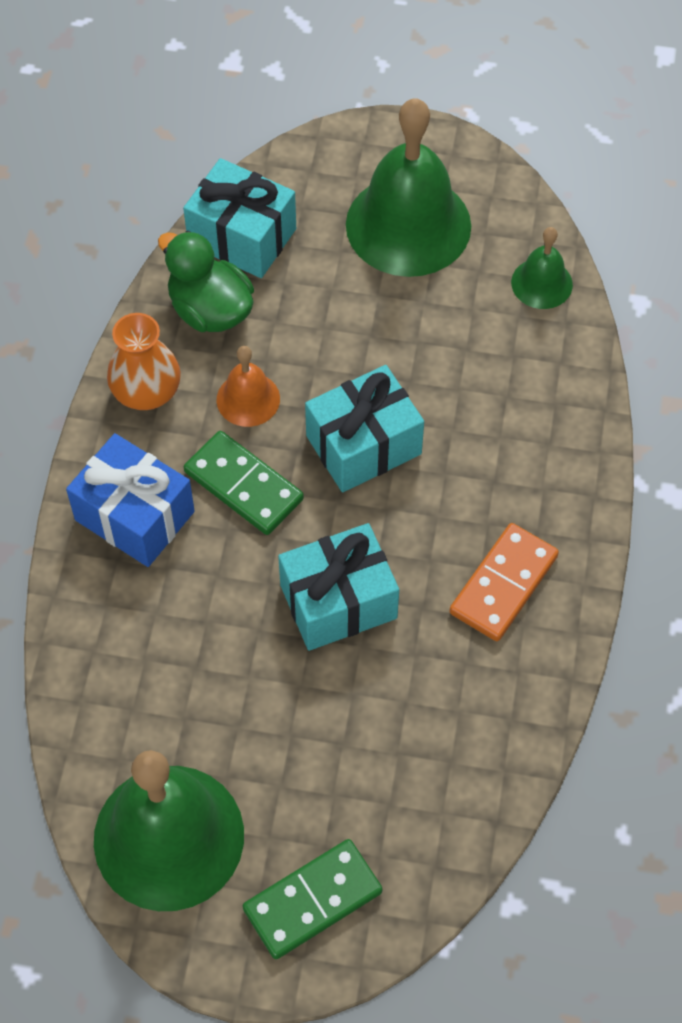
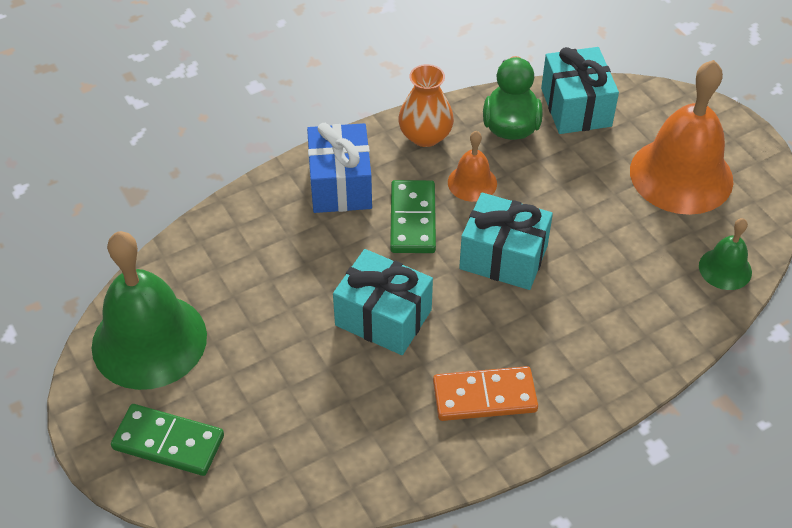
camera: 50 degrees right, 10 degrees down
(408, 225) = (681, 175): green bell -> orange bell

